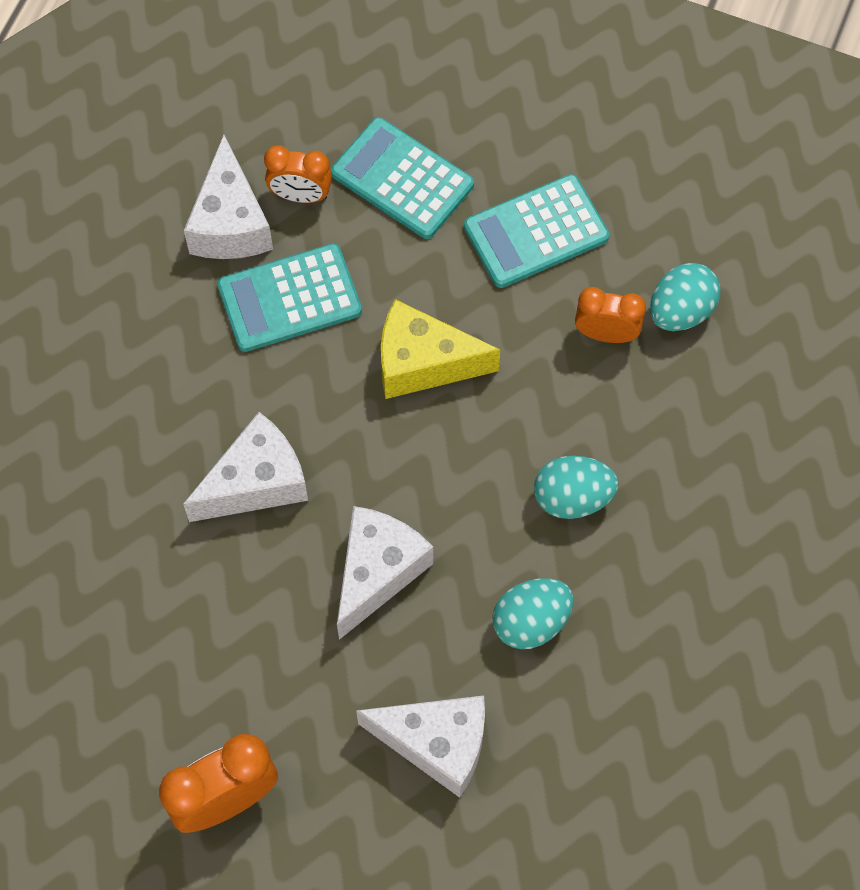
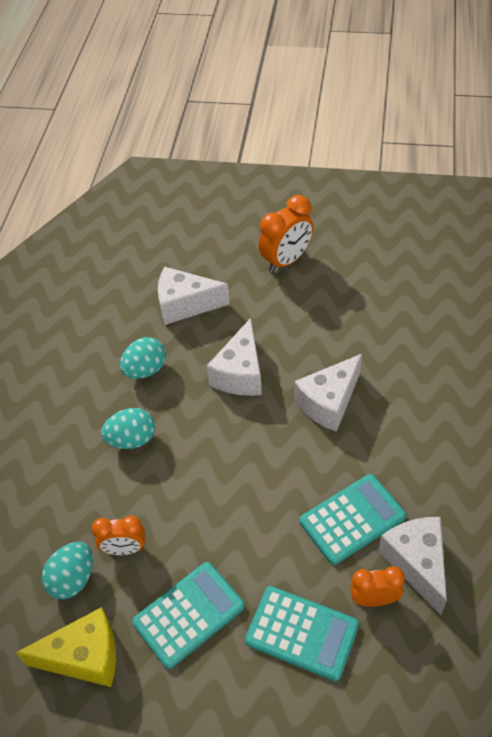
camera: 170 degrees right, 15 degrees down
(423, 363) = (247, 498): yellow cheese -> yellow cheese (84, 657)

